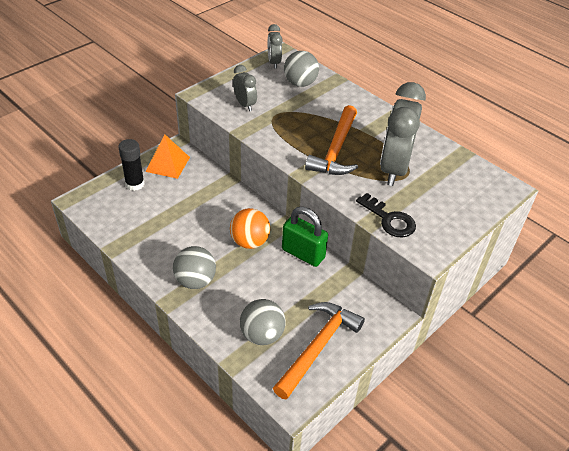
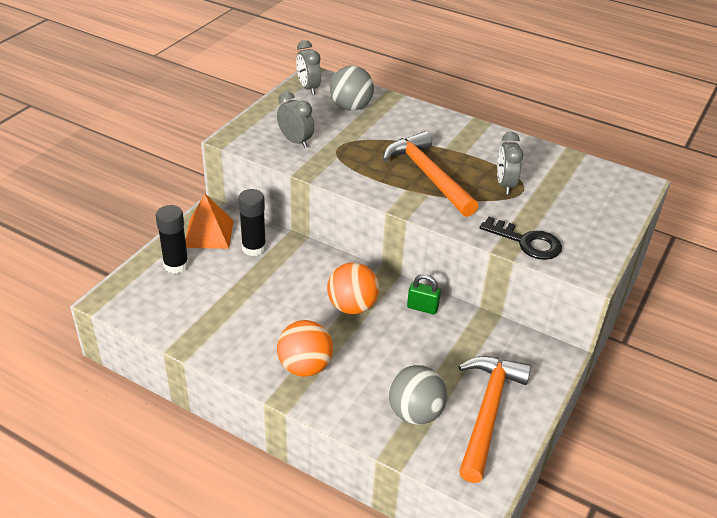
camera: 15 degrees left, 5 degrees down
(195, 281) = (305, 366): grey ball -> orange ball
(196, 181) = (254, 248): none -> black glue stick
(303, 253) = (422, 307): green padlock -> green padlock, size x0.56
(335, 150) = (428, 175): orange hammer -> orange hammer turned 150 degrees clockwise
(394, 169) = (505, 185): grey clock -> grey clock, size x0.50

